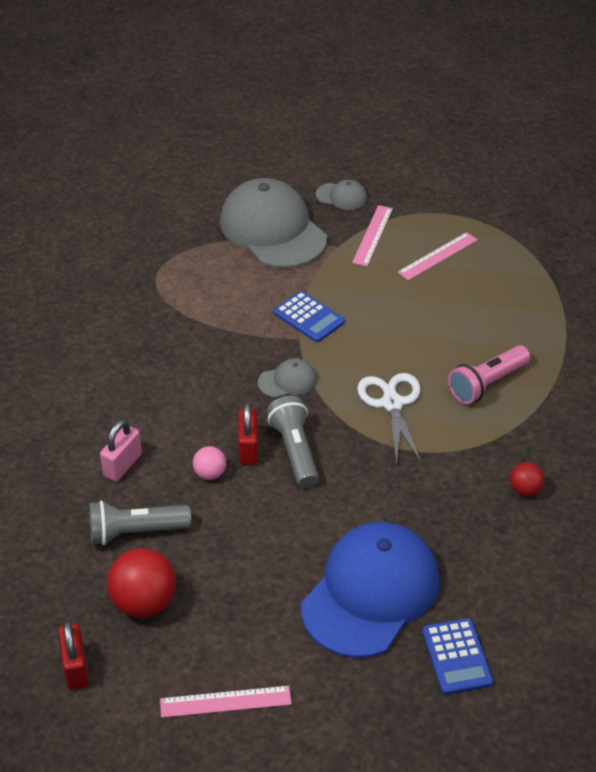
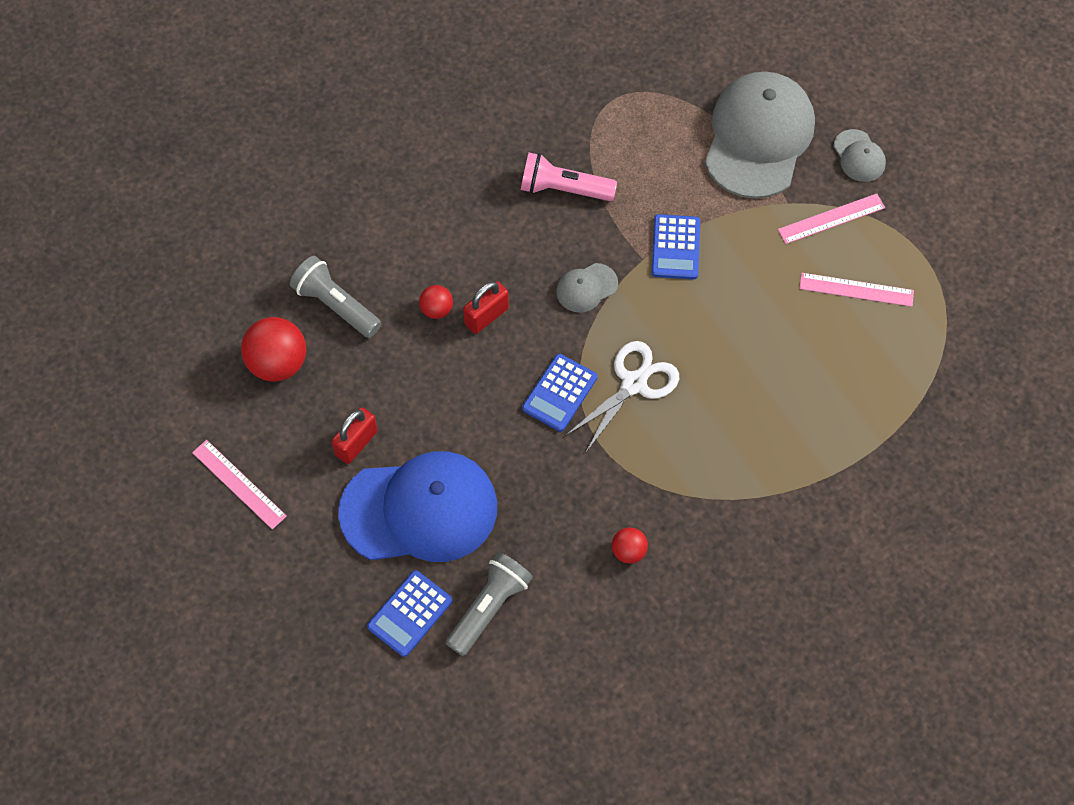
camera: 50 degrees right, 20 degrees up
(76, 668) = (187, 365): red padlock -> red padlock (356, 443)
(122, 465) = (391, 244): pink padlock -> none
(210, 473) = (437, 309): pink ball -> red ball
(288, 381) = (586, 288): grey cap -> grey cap turned 120 degrees clockwise
(295, 451) = (514, 350): grey flashlight -> grey flashlight (489, 607)
(357, 448) = (559, 393): none -> blue calculator
(487, 384) = (727, 440): pink flashlight -> pink flashlight (563, 189)

